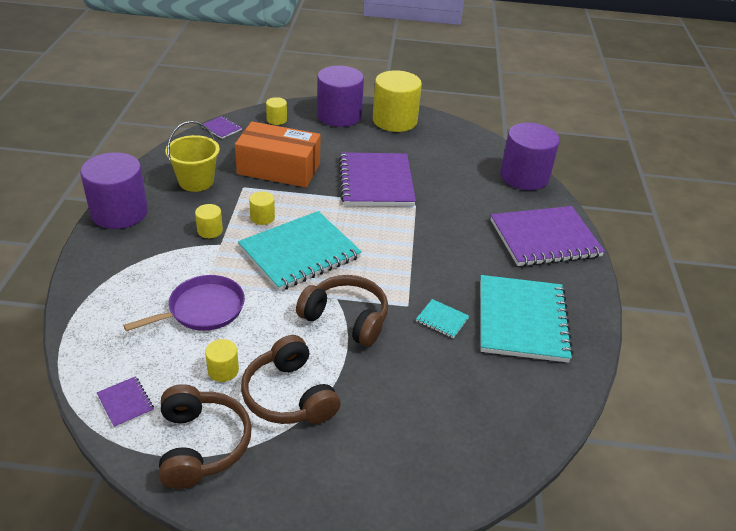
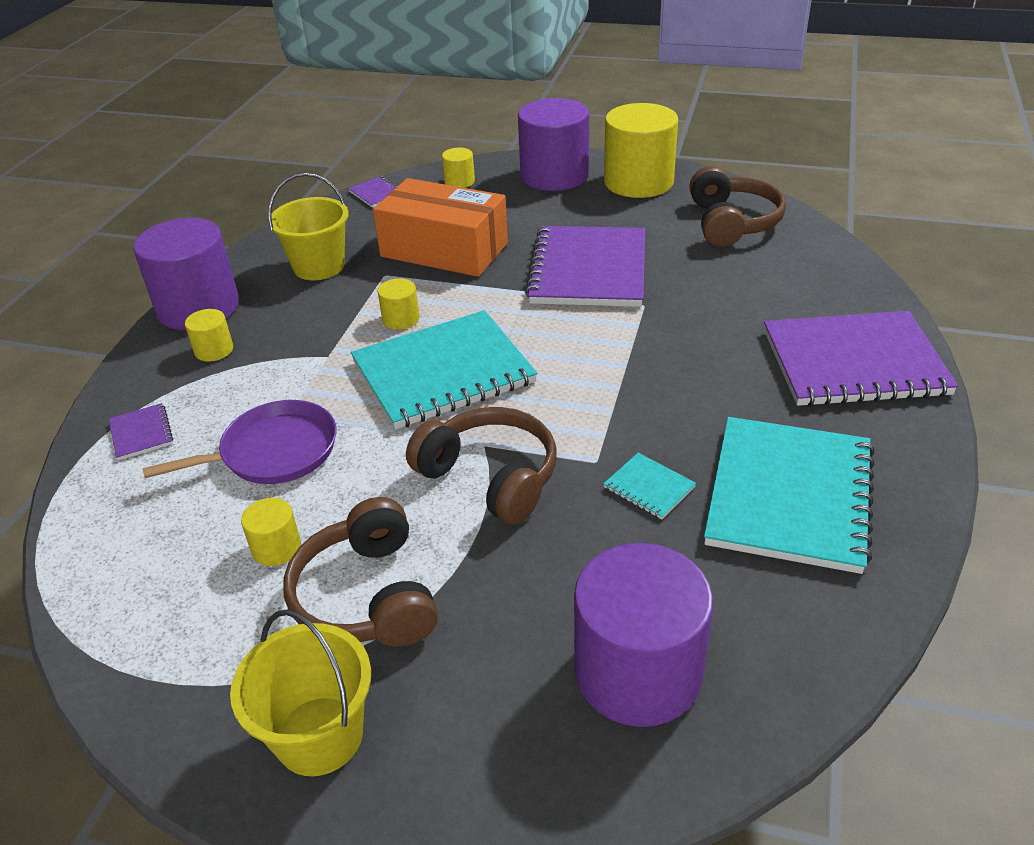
camera: 15 degrees right, 0 degrees up
(125, 403) = (117, 588): purple notebook -> purple notebook (141, 433)
(201, 445) = (208, 666): brown headphones -> brown headphones (732, 222)
(210, 230) = (318, 336): yellow cylinder -> yellow cylinder (214, 350)
(283, 478) = (319, 735): none -> yellow bucket
(524, 176) = (835, 265): purple cylinder -> purple cylinder (638, 672)

